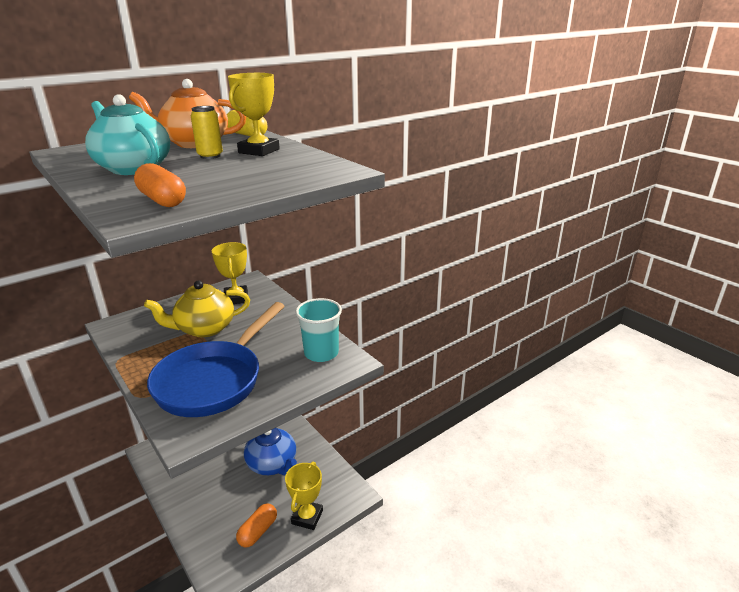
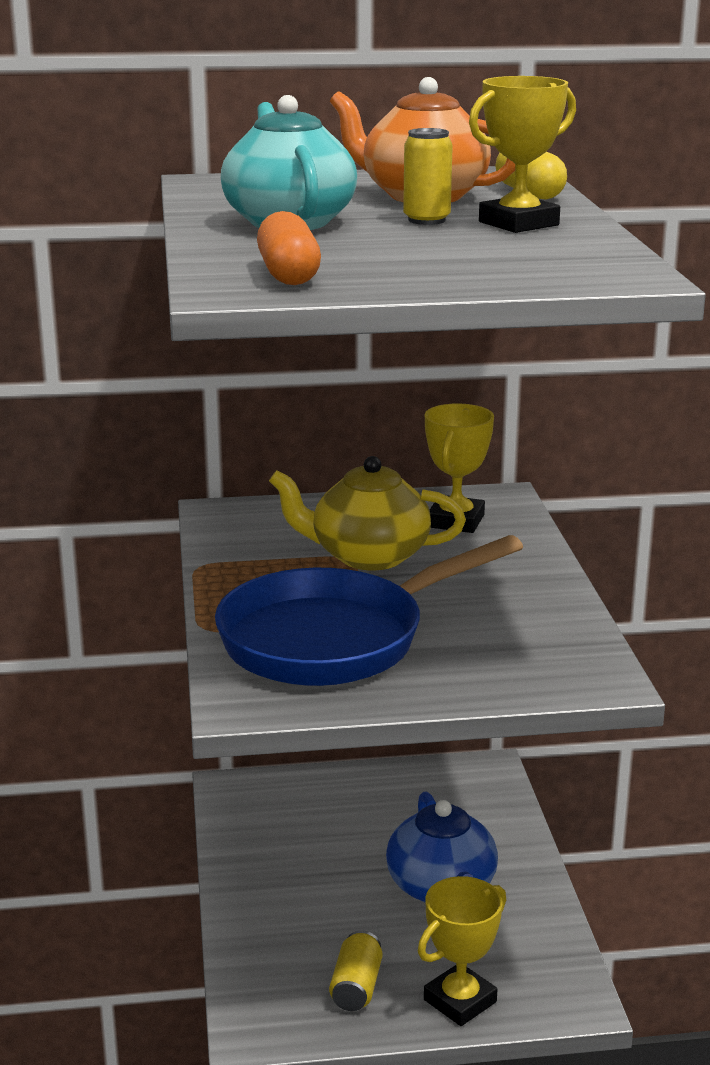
camera: 30 degrees right, 5 degrees down
(258, 531) = (356, 987): orange capsule -> yellow can
(321, 353) = (554, 651): turquoise cup -> none

